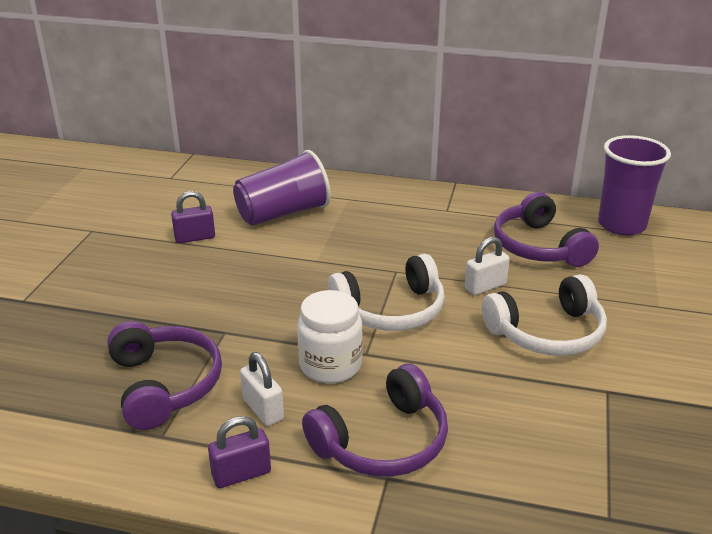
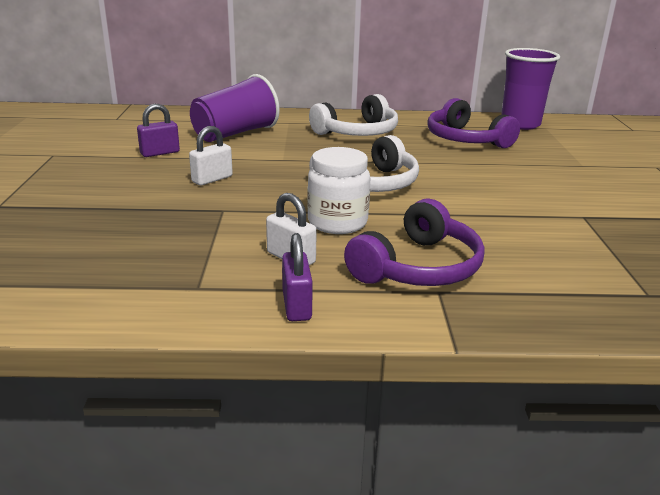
camera: 15 degrees left, 5 degrees down
(165, 384) = (182, 250): purple headphones -> none
(241, 474) = (297, 305): purple padlock -> purple padlock turned 60 degrees counterclockwise
(485, 286) = (439, 164): white padlock -> white padlock (212, 179)
(547, 333) = (510, 187): white headphones -> white headphones (358, 132)

